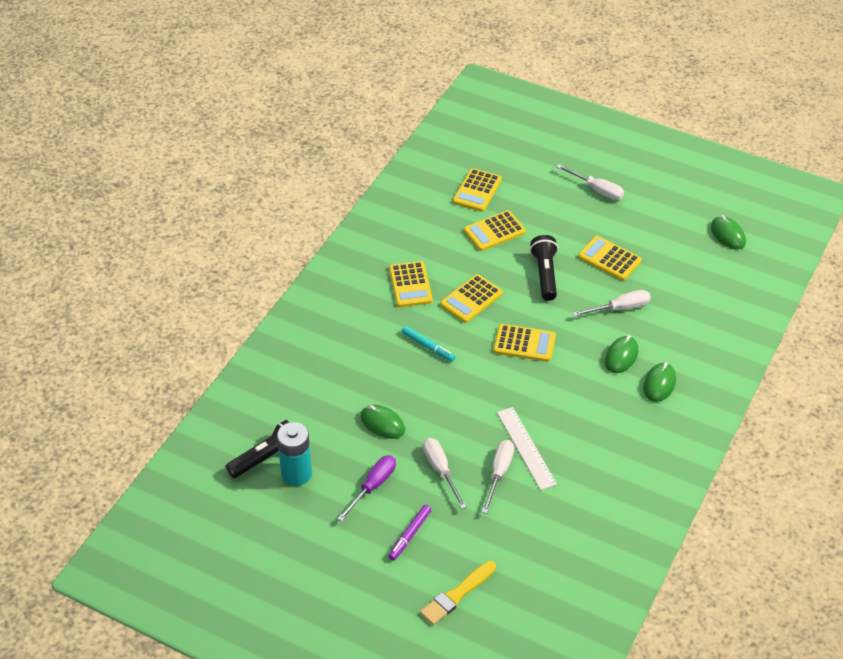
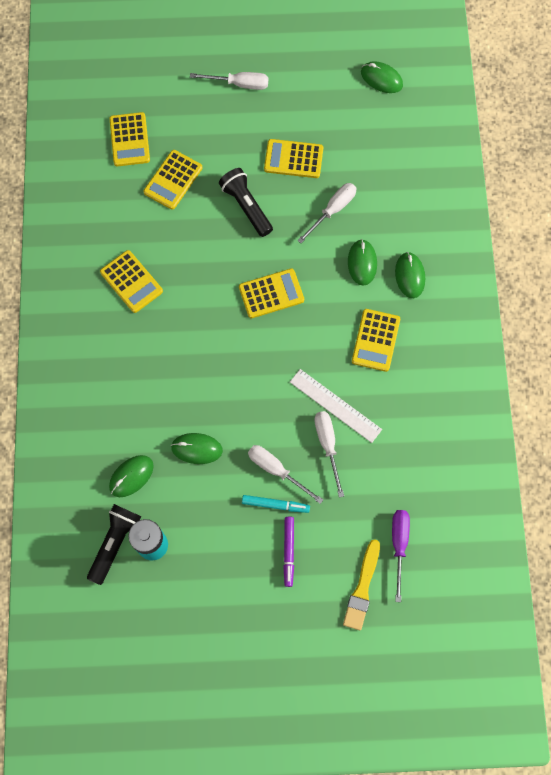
camera: 30 degrees left, 25 degrees up
(314, 417) = (131, 476): none -> green mouse
(373, 486) = (227, 519): purple screwdriver -> purple screwdriver (399, 545)
(428, 347) = (188, 343): turquoise marker -> turquoise marker (275, 505)
(471, 299) = (196, 269): yellow calculator -> yellow calculator (376, 340)

